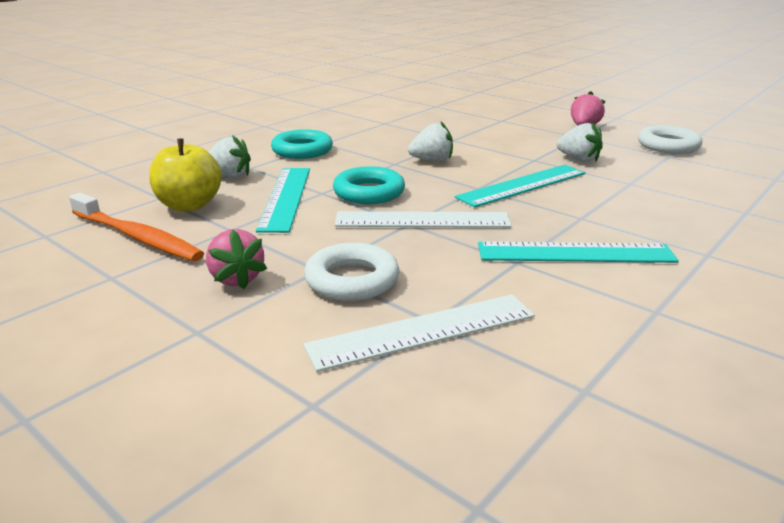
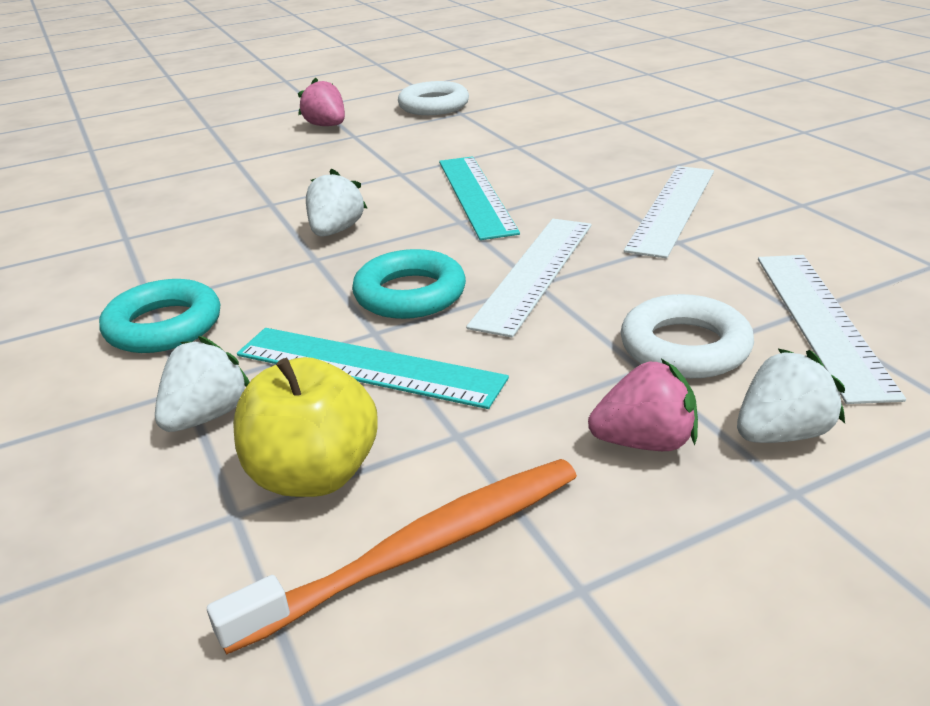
camera: 65 degrees left, 5 degrees up
(575, 253) = (672, 209): turquoise ruler -> white ruler
(578, 159) = (427, 152): white strawberry -> white strawberry (782, 433)

